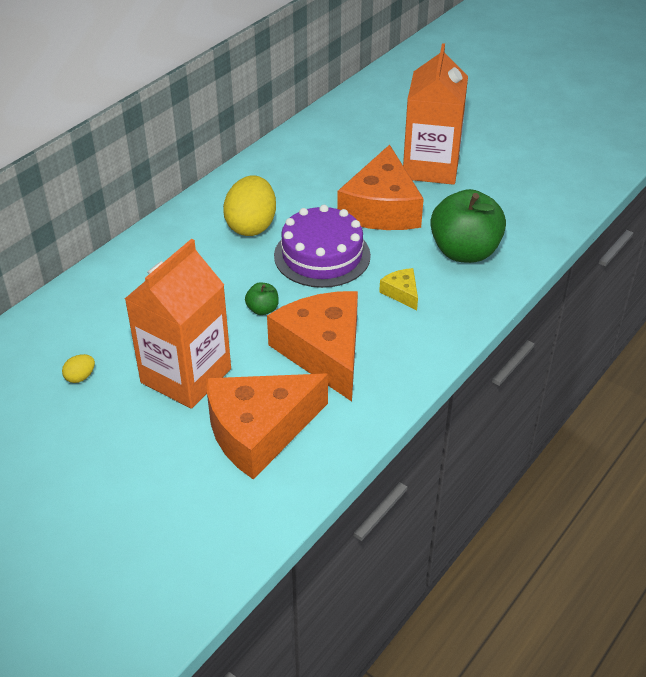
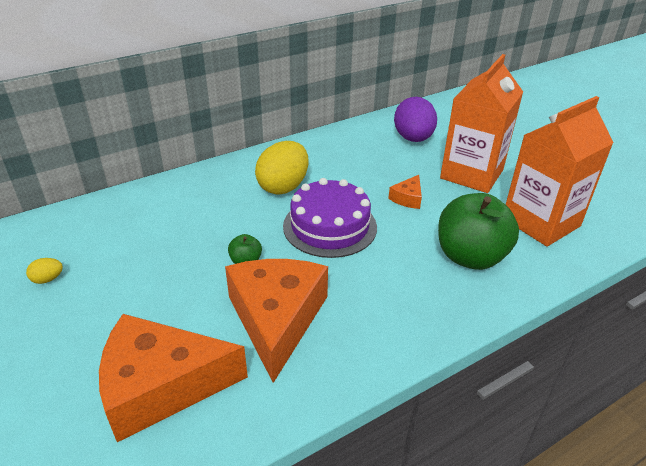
camera: 20 degrees right, 5 degrees down
(186, 376) = (135, 305): orange carton -> orange carton (541, 222)
(355, 140) = (413, 139): none -> purple egg
(381, 208) = (407, 198): orange cheese -> orange cheese, size x0.42
(401, 293) = (386, 281): yellow cheese -> none

